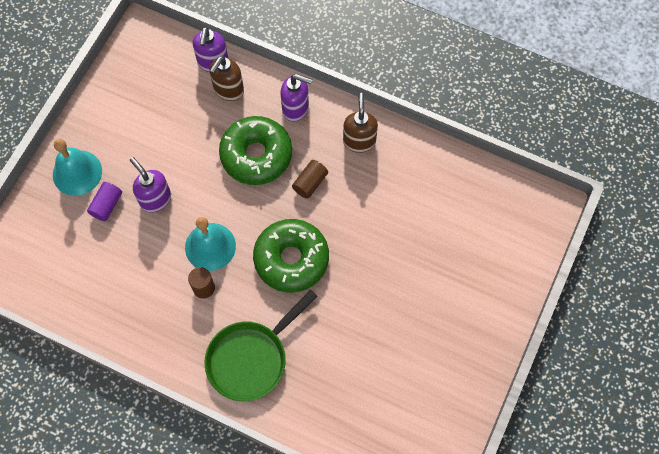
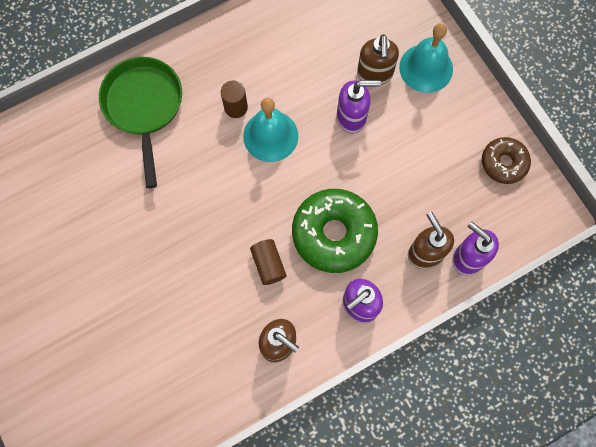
camera: 125 degrees right, 5 degrees up
(107, 205) = (375, 74): purple cylinder -> brown soap dispenser
(124, 79) = (503, 163): none -> brown donut
(291, 259) = (206, 197): green donut -> none

